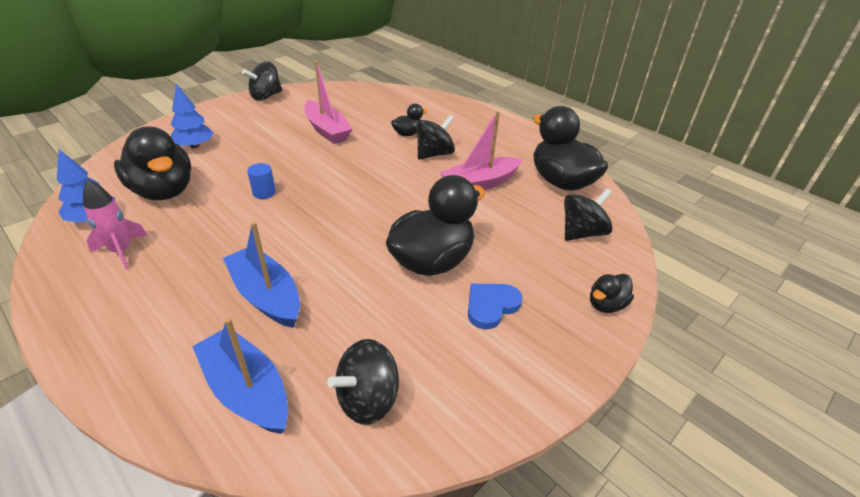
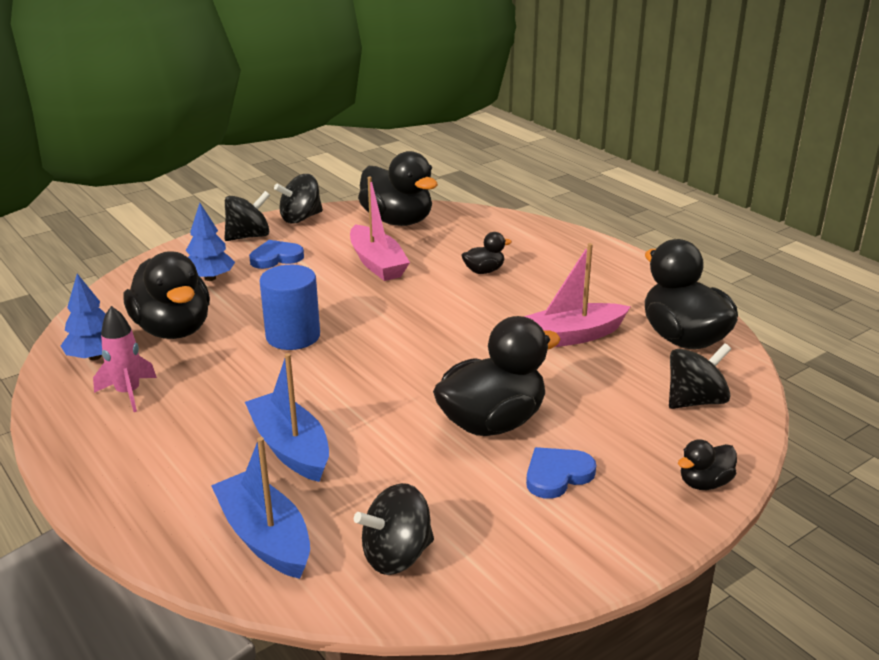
camera: 10 degrees right, 10 degrees down
(247, 128) = (276, 258): none -> blue heart
(264, 192) = (293, 336): blue cylinder -> blue cylinder, size x1.93
(339, 97) = (398, 221): none -> black duck
(434, 154) = (516, 298): black spinning top -> black spinning top (249, 236)

